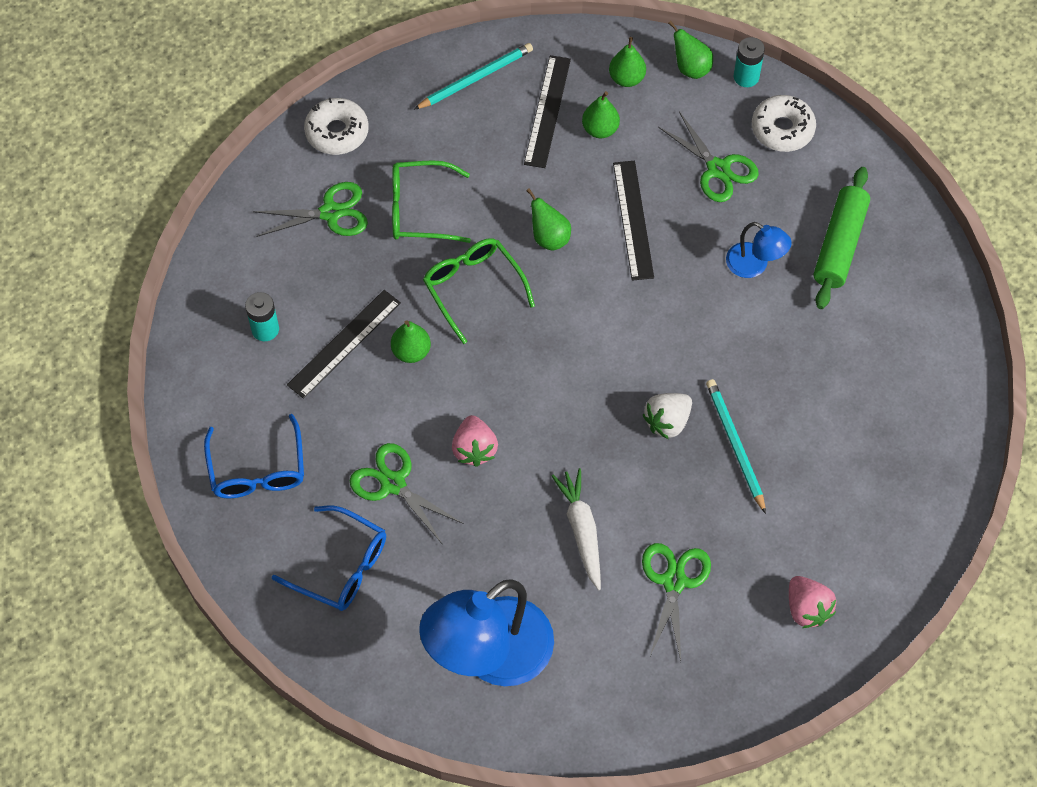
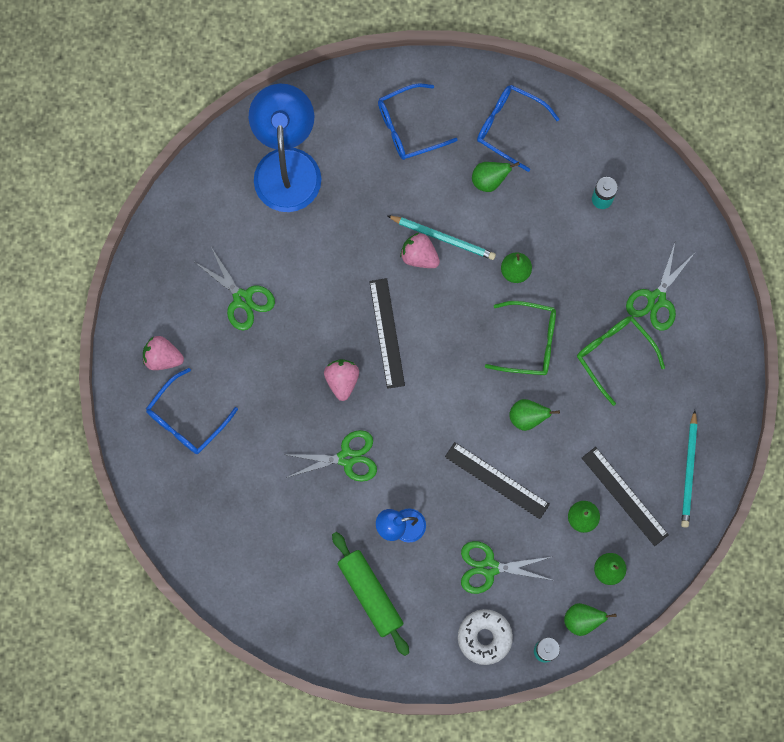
camera: 130 degrees right, 15 degrees up
(334, 445) = (489, 180): none -> green pear
(337, 132) = (717, 349): white donut -> none
(344, 343) = (554, 237): black ruler -> black ruler (387, 333)
(393, 483) = (436, 194): green scissors -> green scissors (347, 458)
(419, 210) = (614, 355): green glasses -> green glasses turned 75 degrees counterclockwise
(581, 530) = (317, 274): white carrot -> none
(667, 422) = (342, 380): white strawberry -> pink strawberry
(735, 445) = (294, 406): turquoise pencil -> turquoise pencil (443, 238)
(844, 533) = (186, 419): none -> blue glasses

